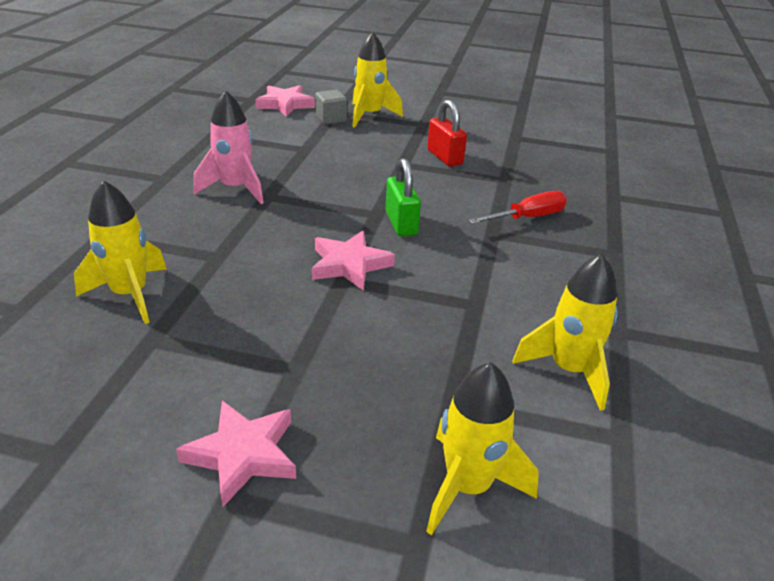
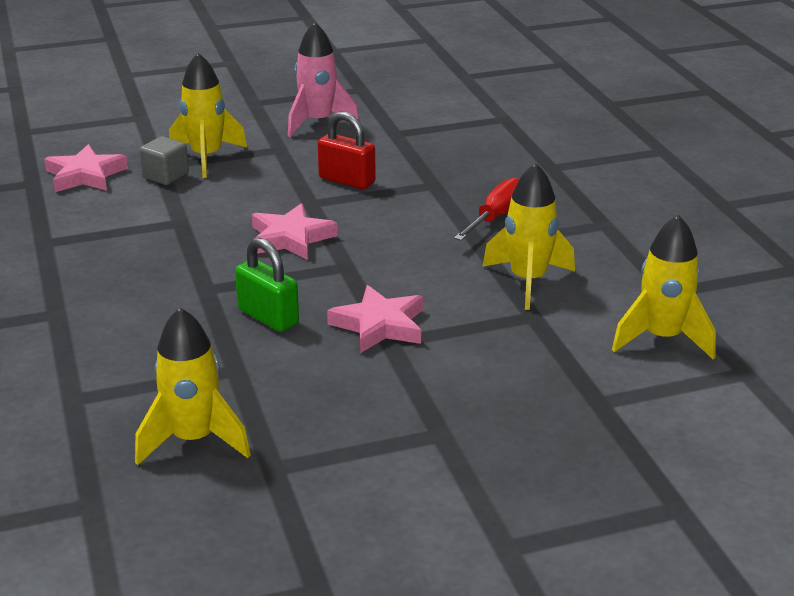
camera: 30 degrees left, 5 degrees down
(235, 189) = (159, 294): pink rocket -> pink rocket (318, 122)
(243, 454) = (478, 514): pink star -> pink star (290, 238)
(401, 223) = (382, 266): green padlock -> green padlock (268, 317)
(468, 486) = (673, 454): yellow rocket -> yellow rocket (528, 281)

